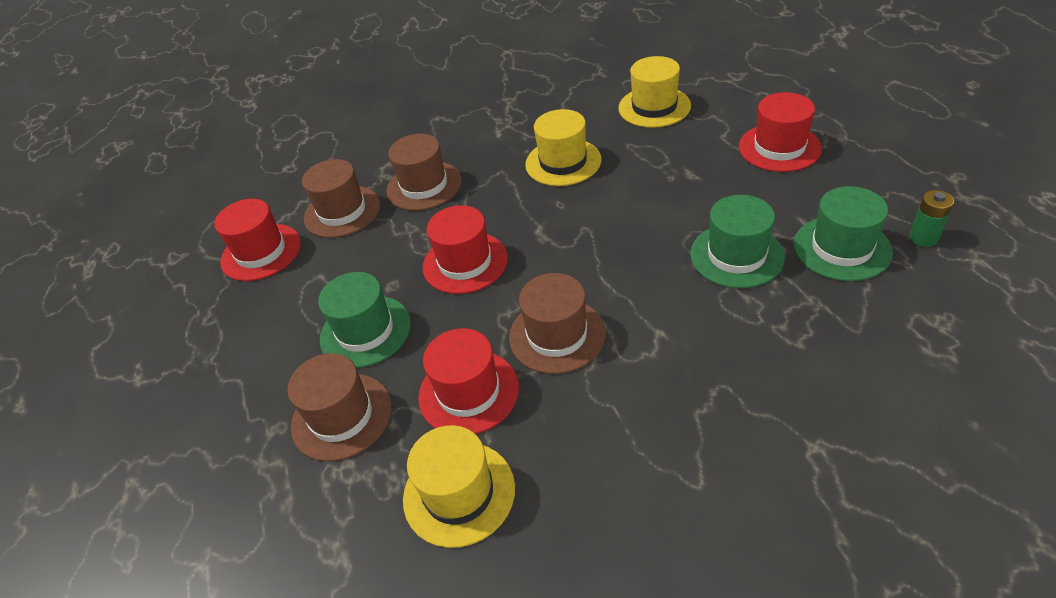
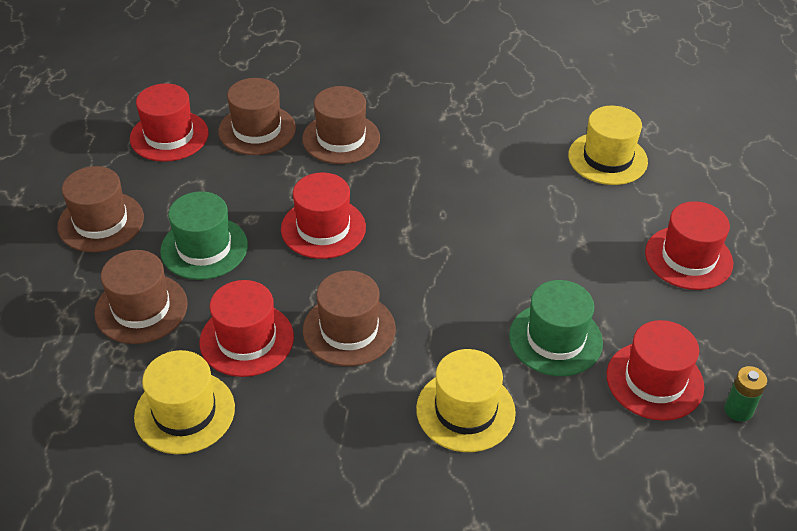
camera: 20 degrees right, 0 degrees up
(243, 357) = (101, 222): none -> brown hat
(563, 162) = (478, 174): yellow hat -> yellow hat (465, 410)
(841, 248) = (654, 380): green hat -> red hat

